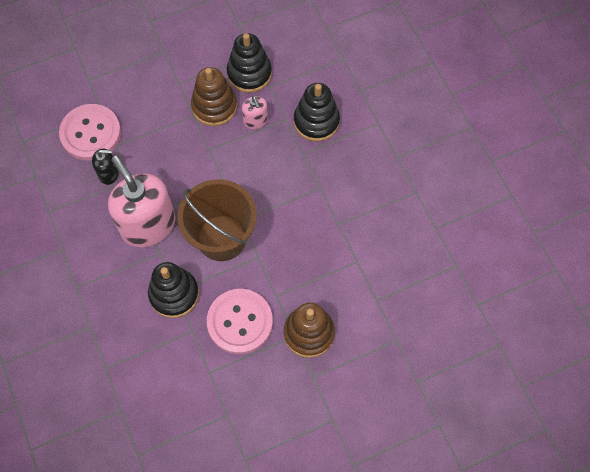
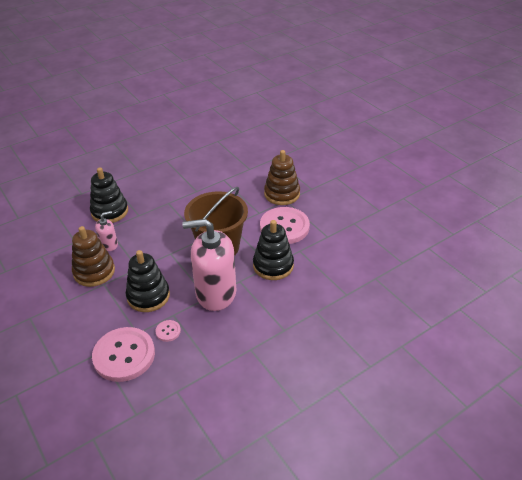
camera: 100 degrees left, 25 degrees down
(108, 174) = (168, 331): black soap dispenser -> pink button
(148, 225) = (215, 293): pink soap dispenser -> pink soap dispenser turned 45 degrees clockwise
(249, 73) = (61, 255): black stacking toy -> black stacking toy (148, 296)

